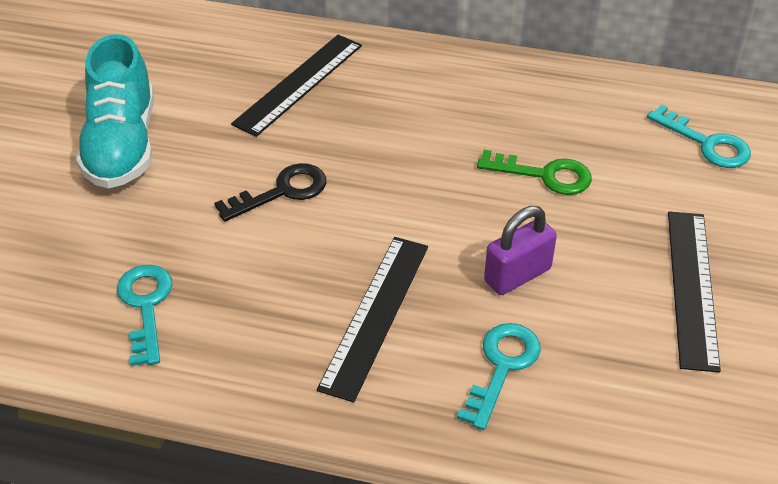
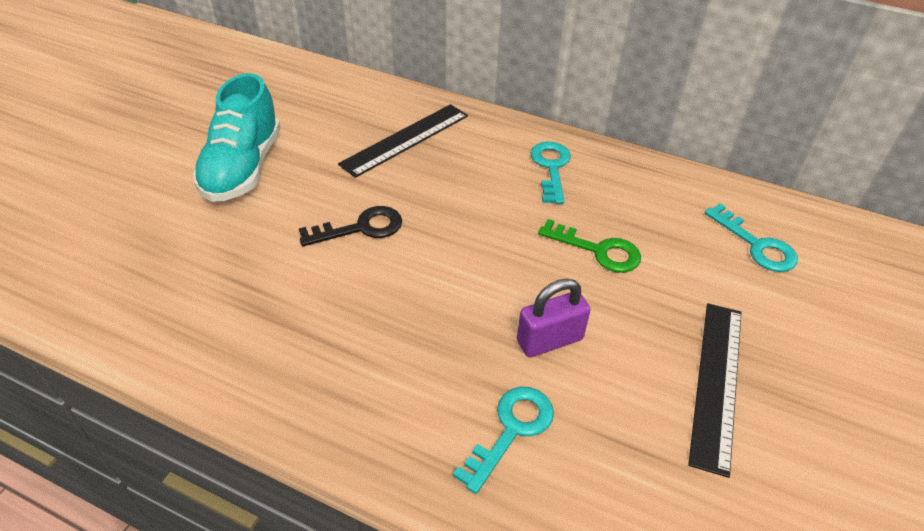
camera: 10 degrees right, 0 degrees up
(146, 306) = (208, 311): turquoise key -> turquoise key (551, 168)
(375, 315) = (407, 356): black ruler -> none

